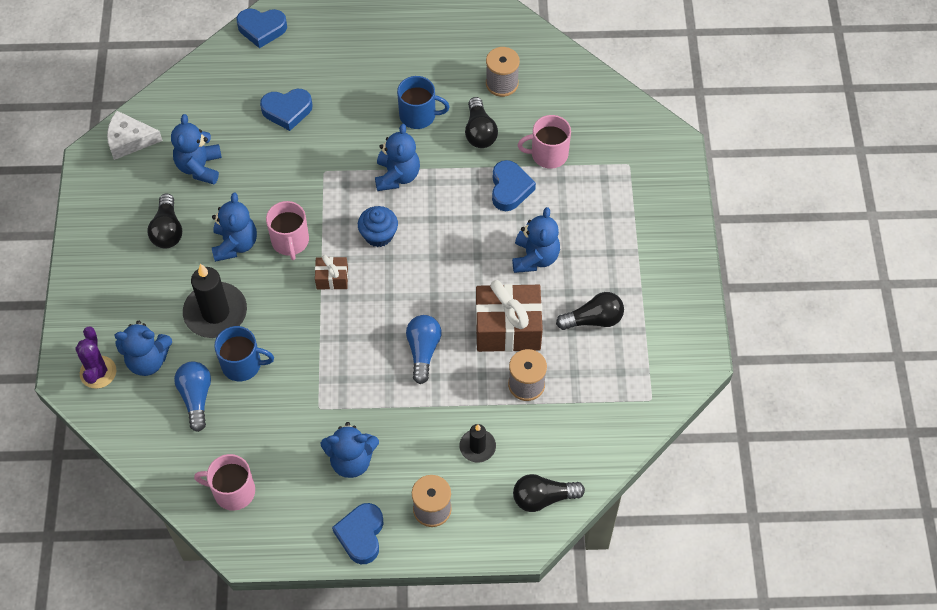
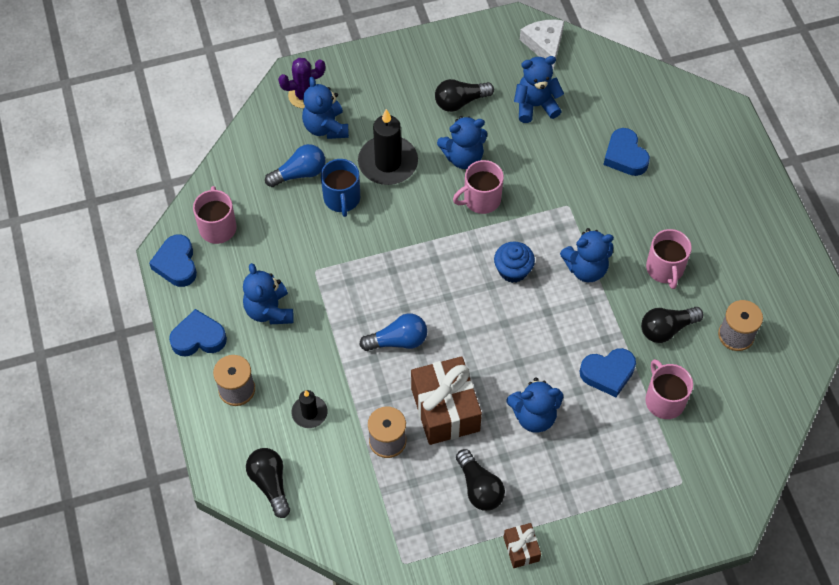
camera: 75 degrees right, 0 degrees up
(262, 29) = (711, 108): blue heart -> blue heart (176, 264)
(332, 278) = (452, 244): brown gift -> brown gift (521, 549)
(418, 115) = (665, 269): blue mug -> pink mug

